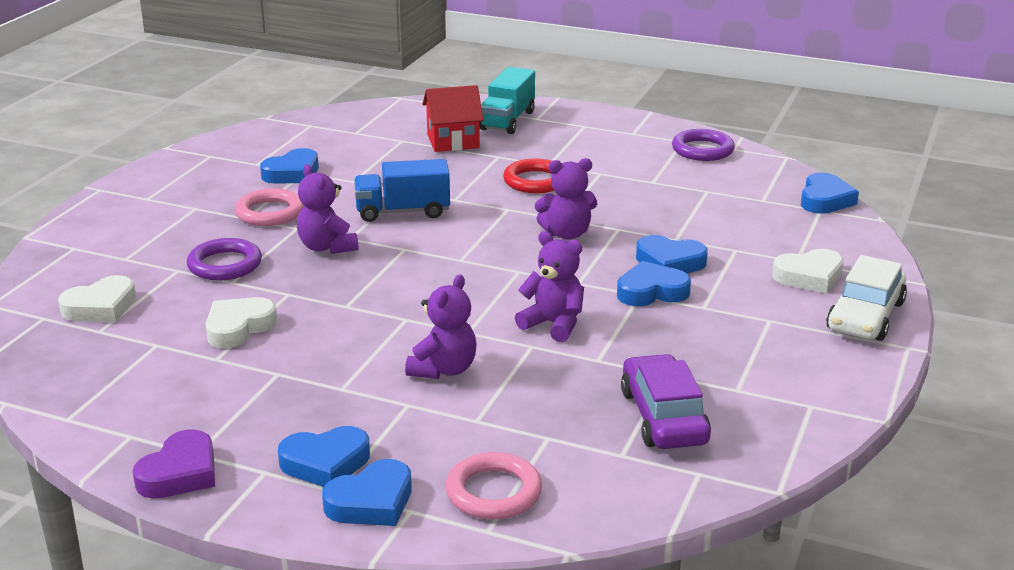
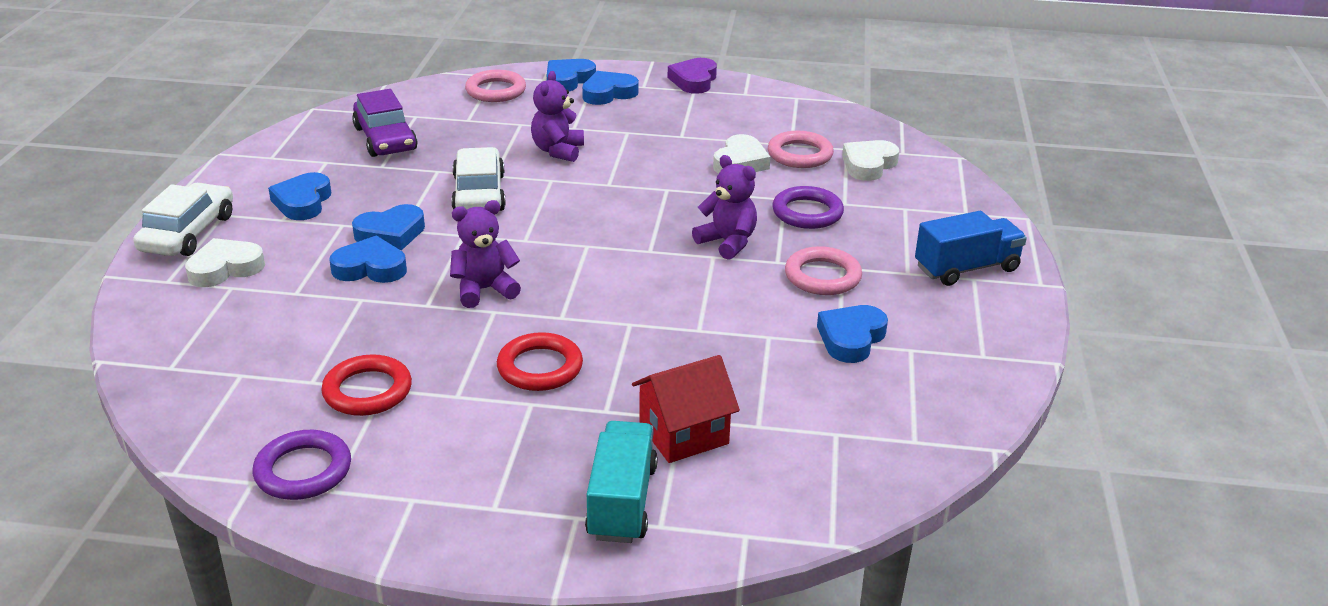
camera: 165 degrees right, 5 degrees up
(161, 329) = (800, 154): none -> pink ring
(402, 212) = (679, 297): blue truck -> blue truck (966, 268)
(553, 324) = (479, 193): purple teddy bear -> white car
(664, 181) = (367, 391): none -> red ring
(825, 200) = (156, 386): blue heart -> blue heart (303, 202)

